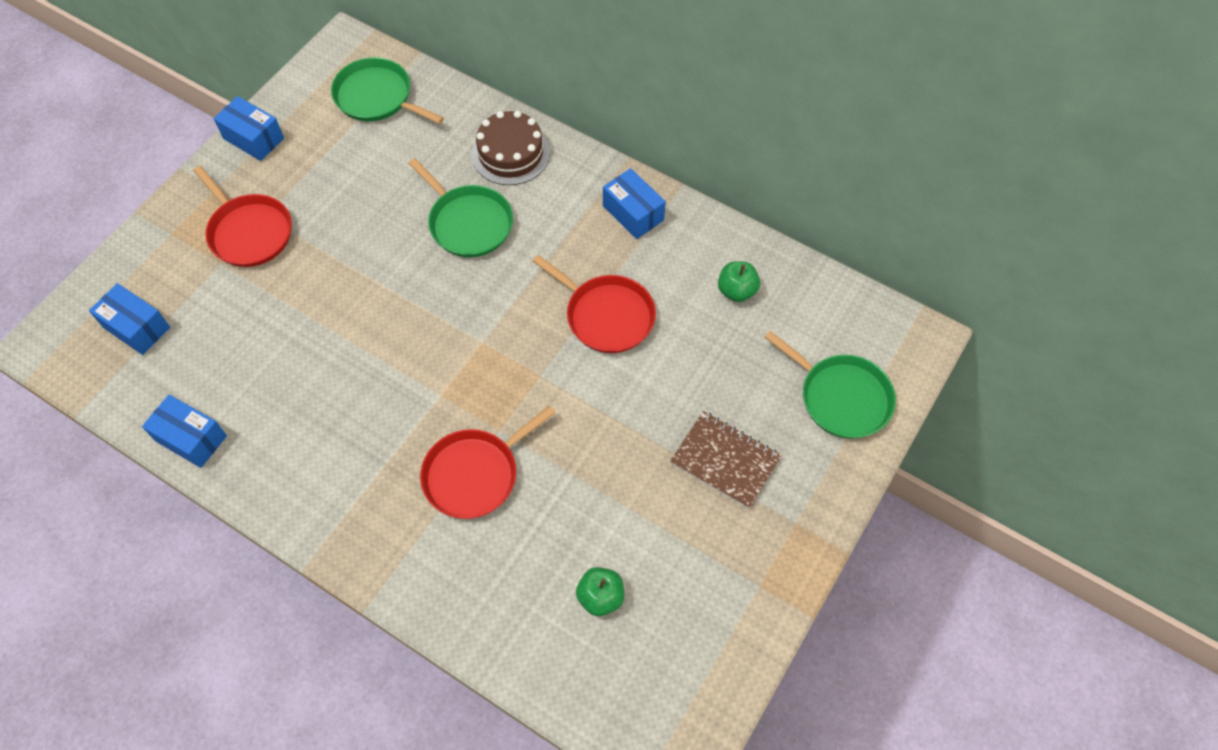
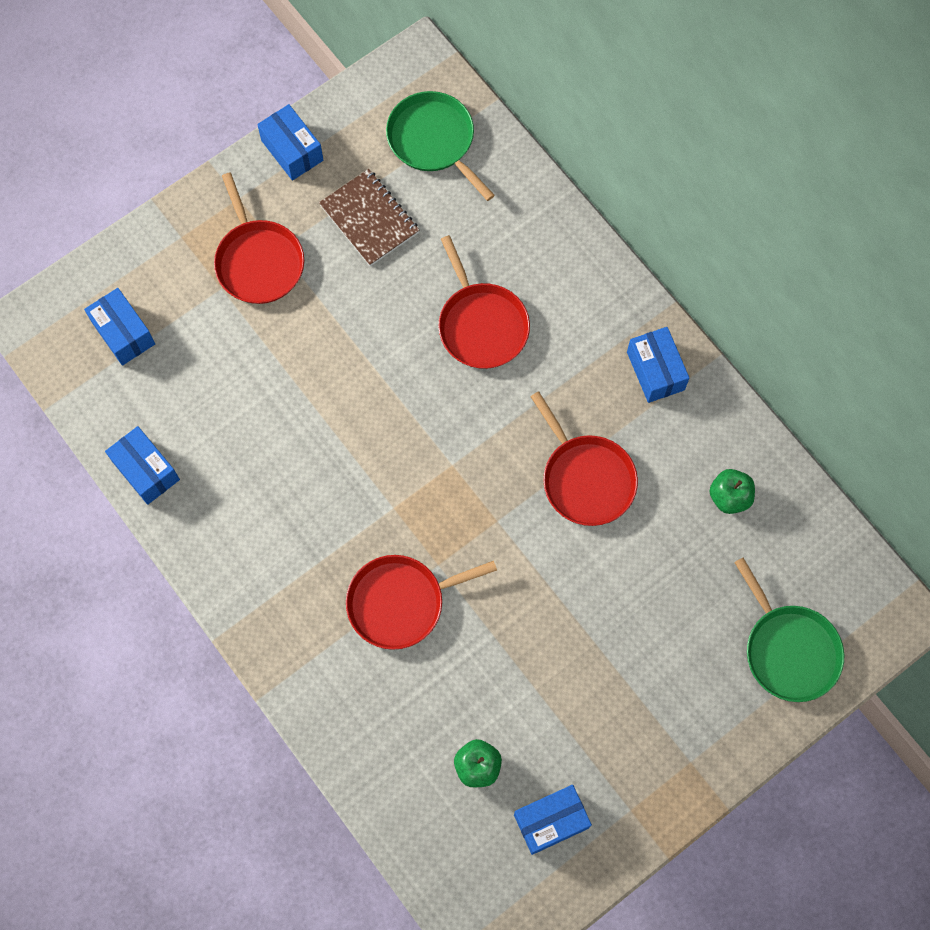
camera: 20 degrees right, 10 degrees up
(468, 222) = (481, 325): green pan -> red pan
(510, 153) = (552, 256): brown cake -> none
(689, 623) = (551, 821): none -> blue box
(725, 460) = (646, 674): brown notebook -> brown notebook (369, 219)

